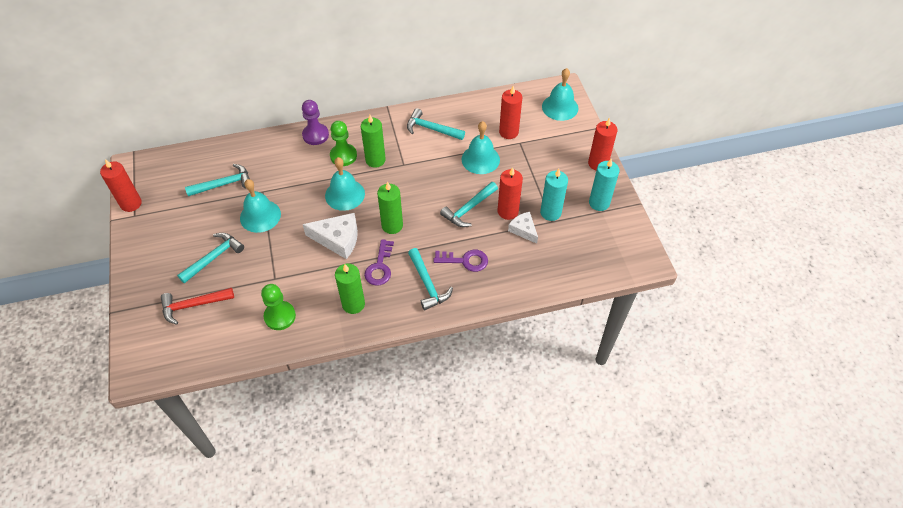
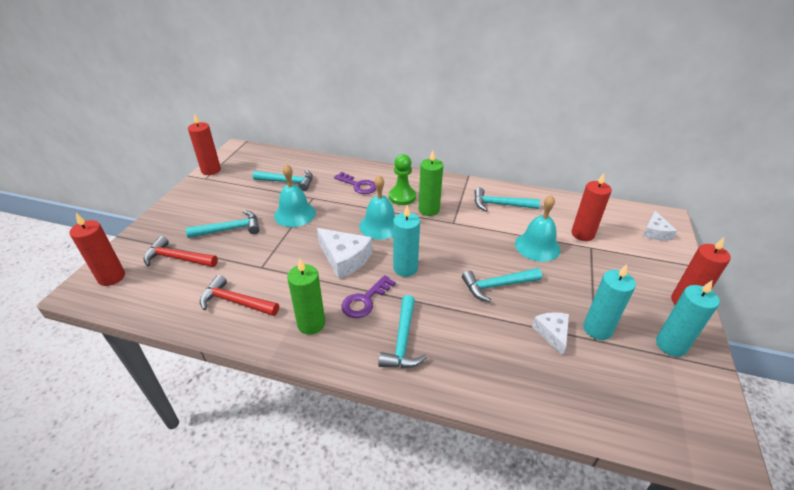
camera: 30 degrees right, 15 degrees down
(280, 316) = (235, 302): green pawn -> red hammer
(315, 135) = (390, 175): purple pawn -> none
(392, 225) = (405, 268): green candle -> turquoise candle
(431, 129) = (500, 205): turquoise hammer -> turquoise hammer turned 45 degrees counterclockwise
(465, 260) = (462, 336): purple key -> purple key (358, 185)
(508, 211) = (542, 306): red candle -> red candle (111, 277)
(560, 107) = (655, 232): turquoise bell -> white cheese

